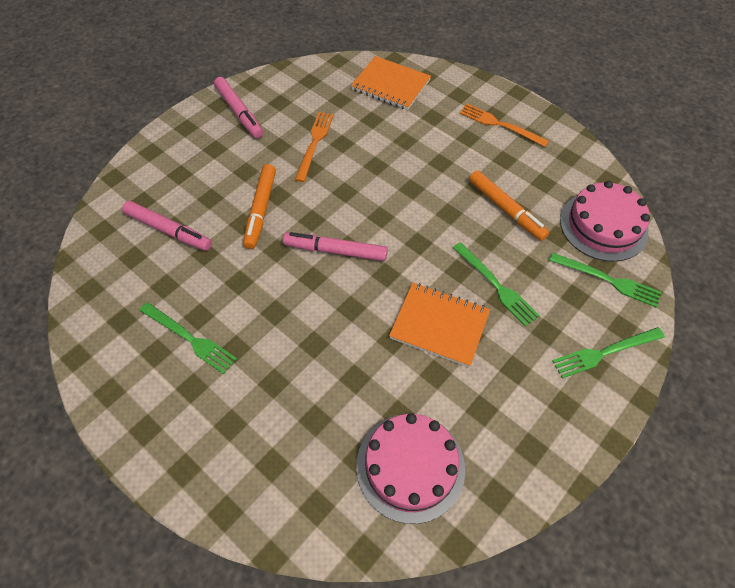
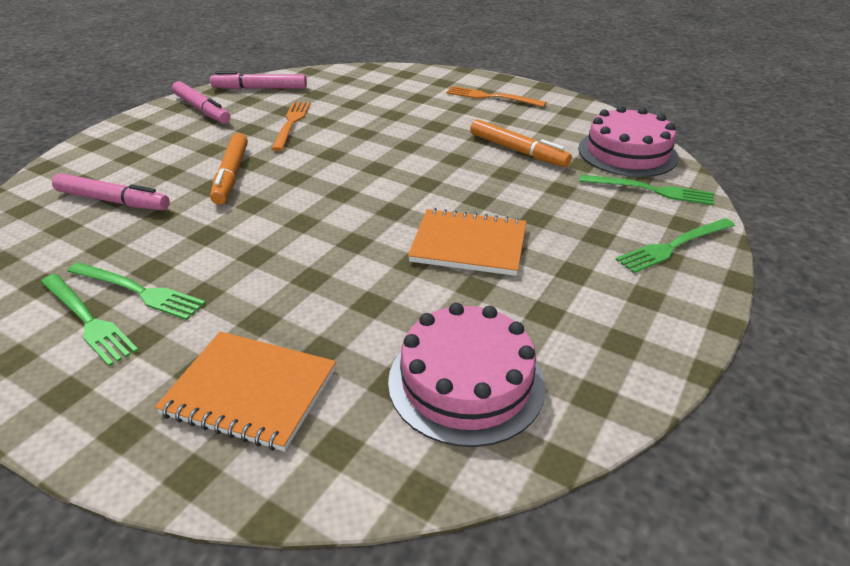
camera: 10 degrees left, 20 degrees down
(335, 251) = (327, 198): pink marker -> pink marker (260, 89)
(390, 85) = (369, 81): orange notebook -> orange notebook (250, 391)
(496, 285) = (526, 206): green fork -> green fork (87, 320)

